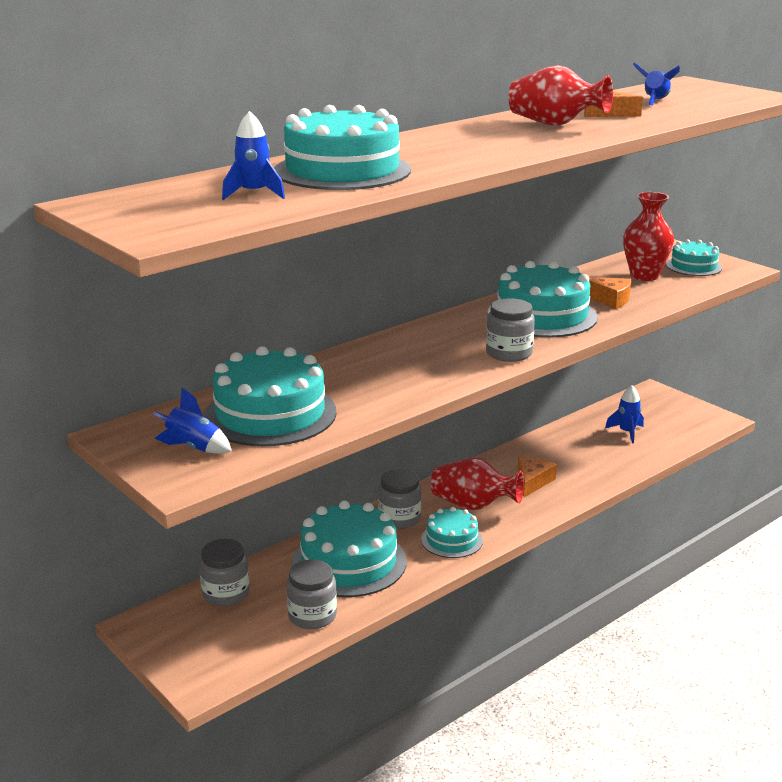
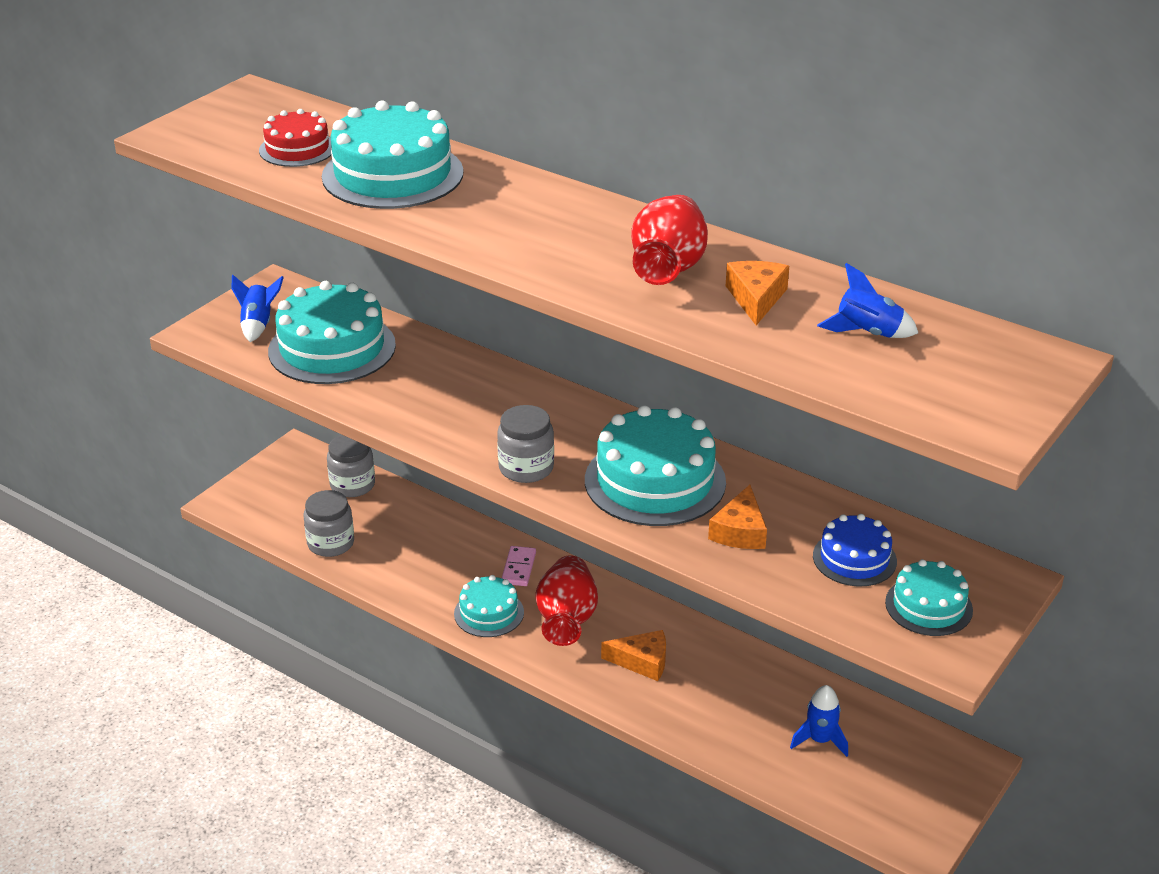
camera: 75 degrees right, 10 degrees up
(254, 194) = (297, 149): blue rocket -> red cake
(349, 562) = (425, 548): turquoise cake -> none
(399, 518) = (518, 568): grey jar -> pink domino
(644, 276) = (854, 558): red vase -> blue cake

